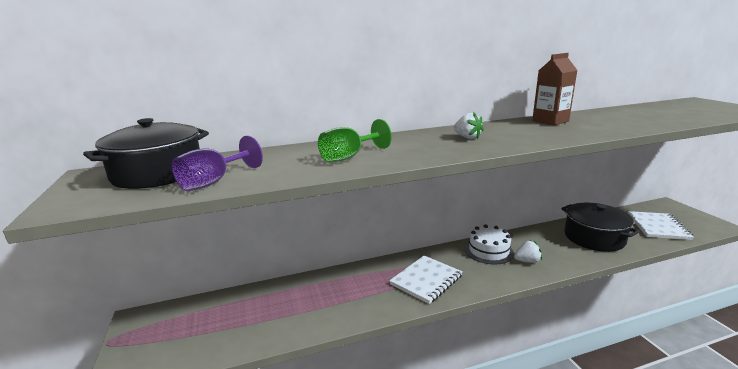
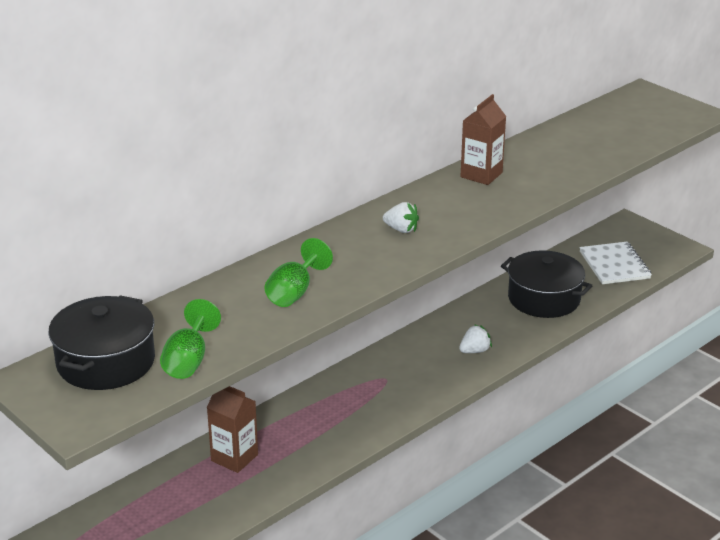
camera: 25 degrees left, 10 degrees up
(213, 182) = (188, 360): purple goblet -> green goblet
(305, 294) = (234, 458): none -> brown carton
(426, 280) = (368, 404): white notebook -> none
(488, 251) = (426, 347): white cake -> none

